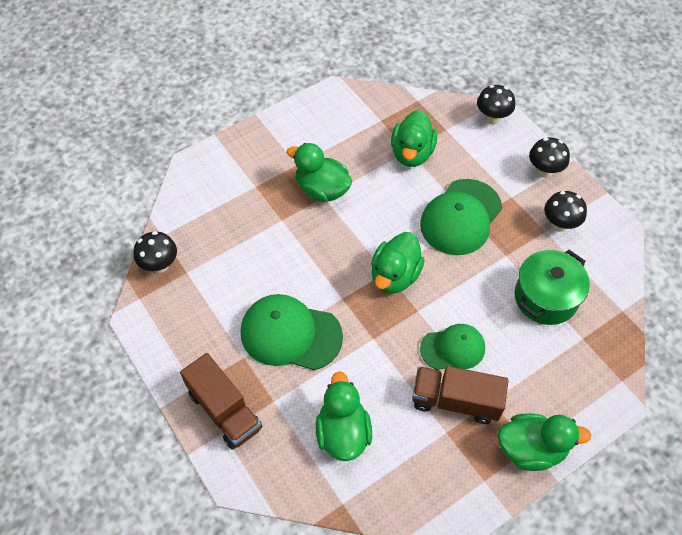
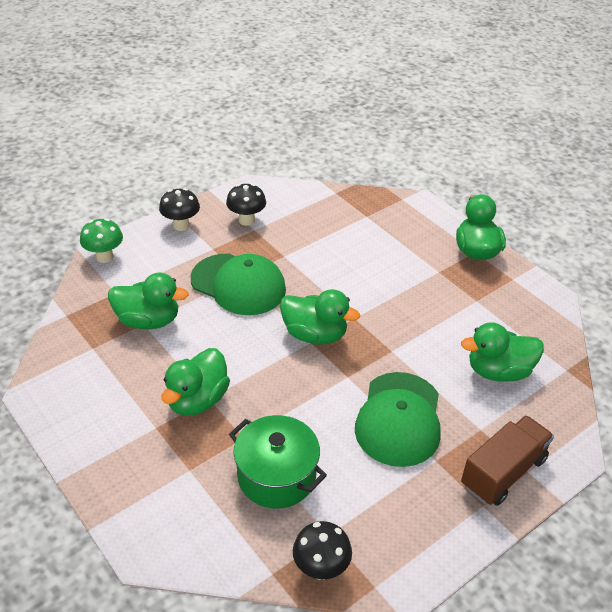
camera: 95 degrees left, 15 degrees down
(453, 348) = (391, 294): green cap -> none
(455, 401) = (445, 294): brown truck -> none
(492, 118) = (104, 257): black mushroom -> green mushroom
(545, 297) = (328, 234): green pot -> green pot (276, 476)

